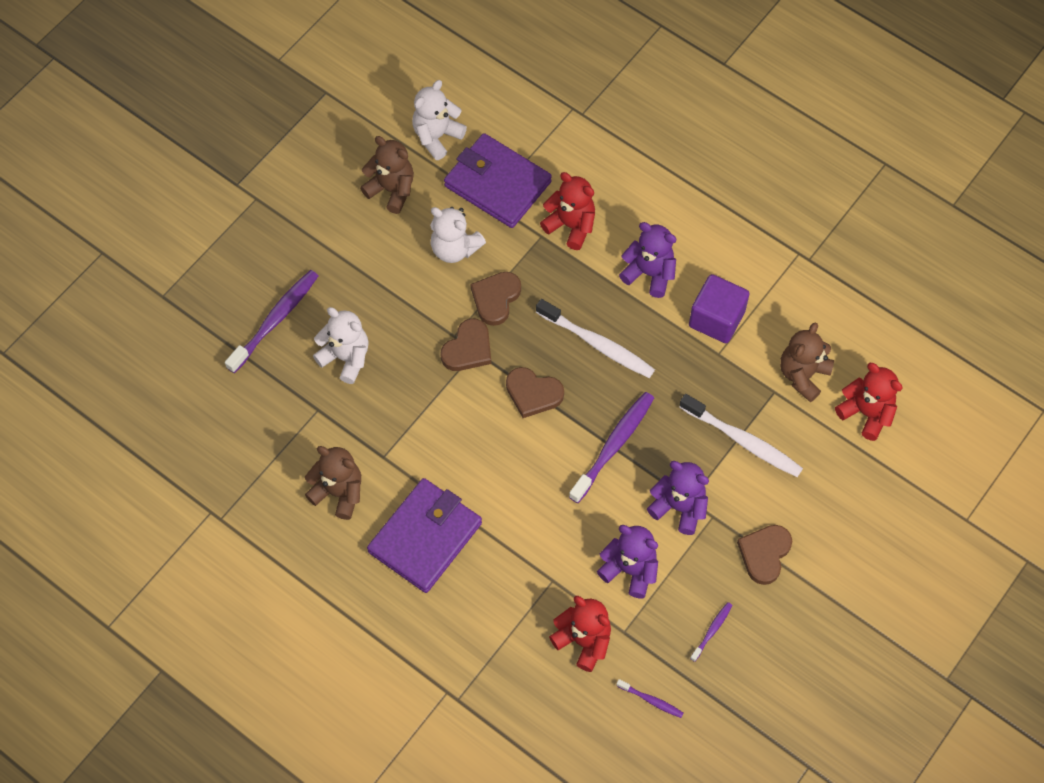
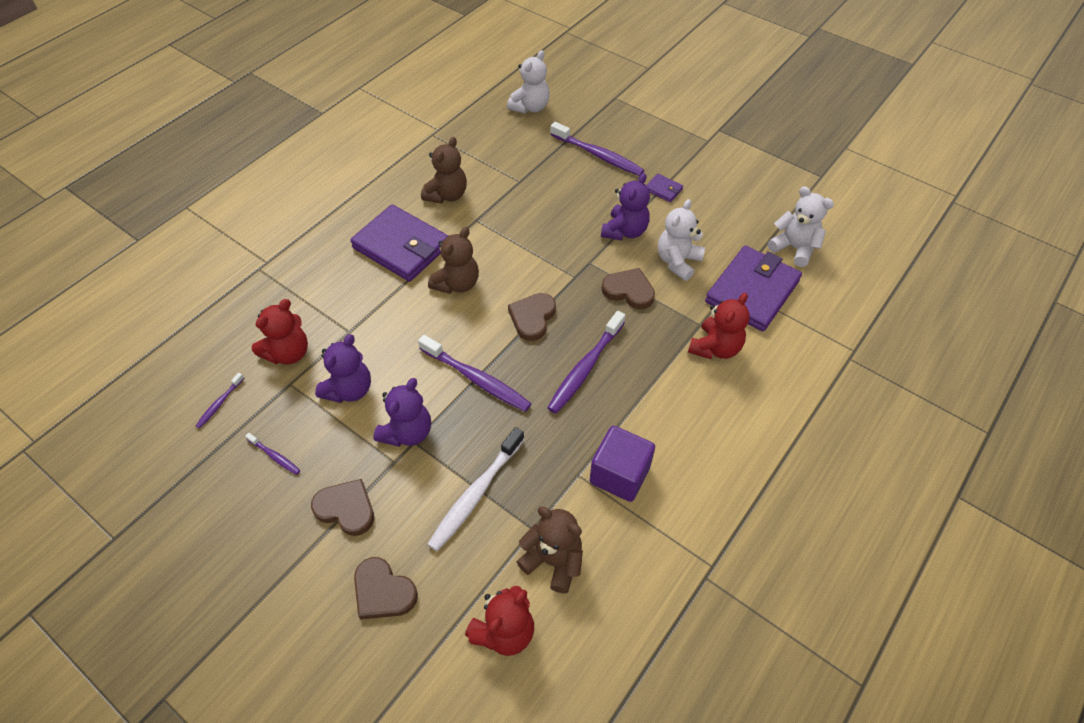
camera: 90 degrees right, 10 degrees down
(340, 253) = (663, 189): none -> purple wallet
(346, 358) = (566, 196): white teddy bear -> white teddy bear (530, 107)
(391, 190) = (731, 219): brown teddy bear -> brown teddy bear (457, 284)
(468, 349) = (577, 272): brown heart -> brown heart (383, 591)
(597, 344) = (585, 368): white toothbrush -> purple toothbrush
(649, 273) = (668, 413): purple teddy bear -> purple teddy bear (625, 231)

